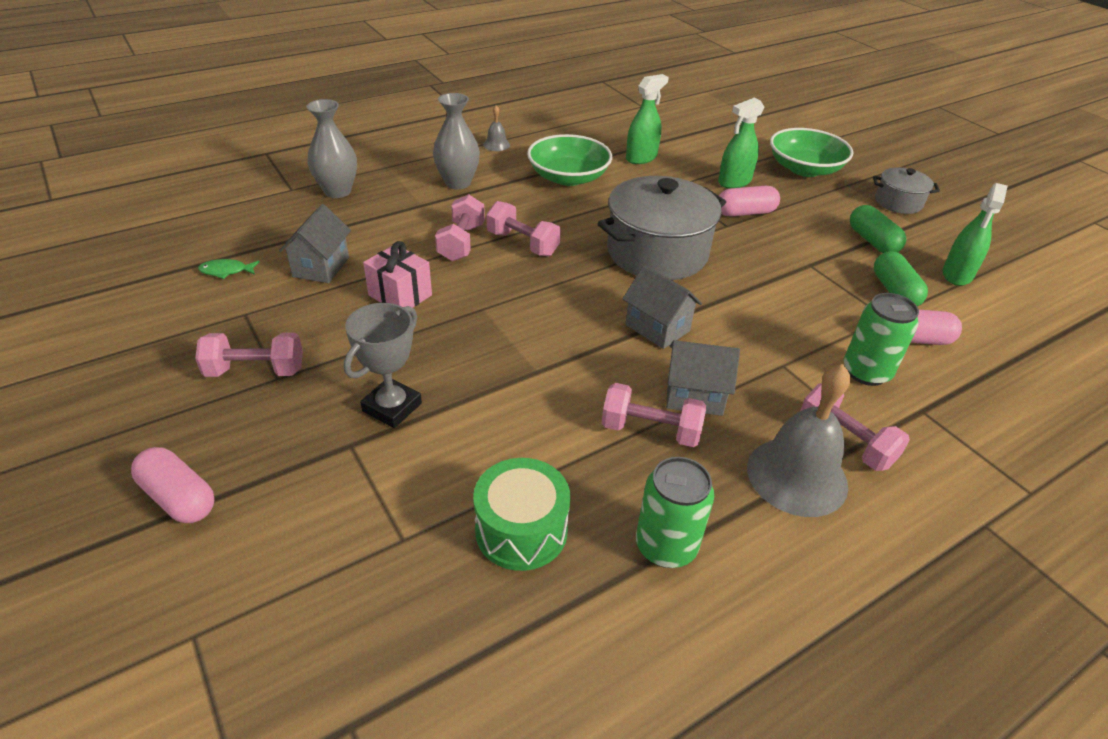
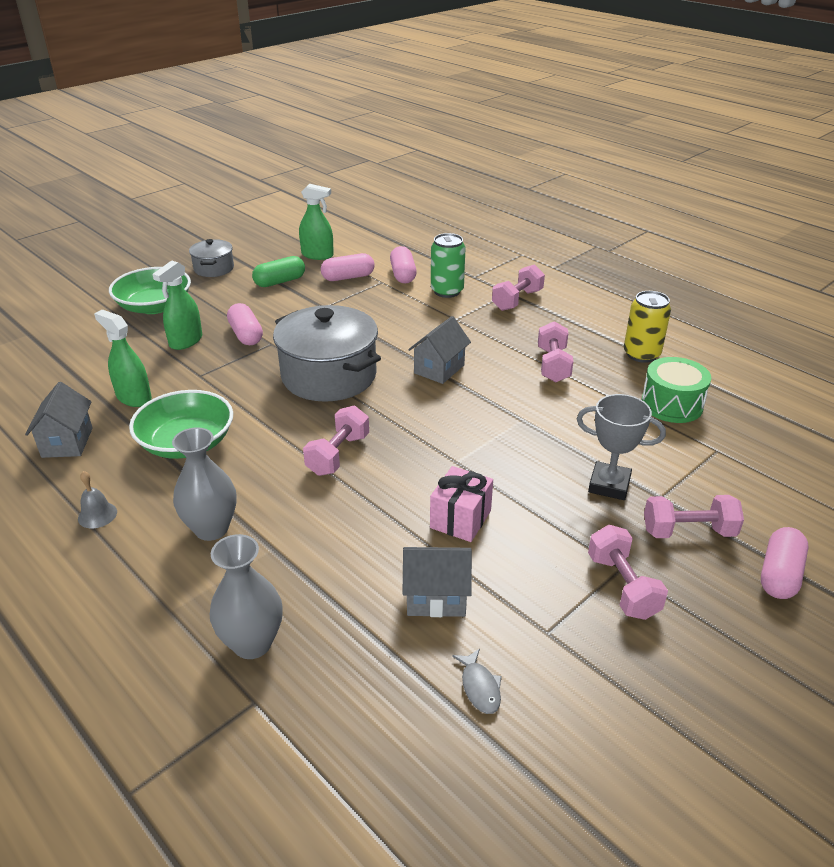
camera: 100 degrees left, 5 degrees down
(226, 271) = (480, 687): green fish -> grey fish
(461, 242) = (349, 497): pink dumbbell -> pink dumbbell (688, 531)
(666, 546) = (641, 354): green can -> yellow can
(694, 396) = (508, 350): grey house -> grey house (67, 442)
(734, 182) = (186, 341): green spray bottle -> green spray bottle turned 75 degrees clockwise
(797, 476) = (557, 315): grey bell -> none
(894, 291) = (348, 277): green capsule -> pink capsule

